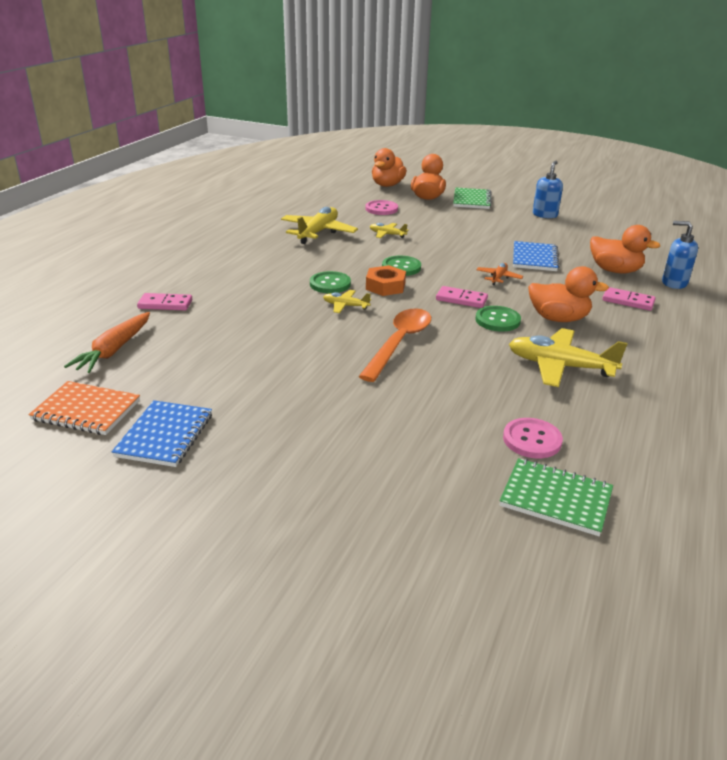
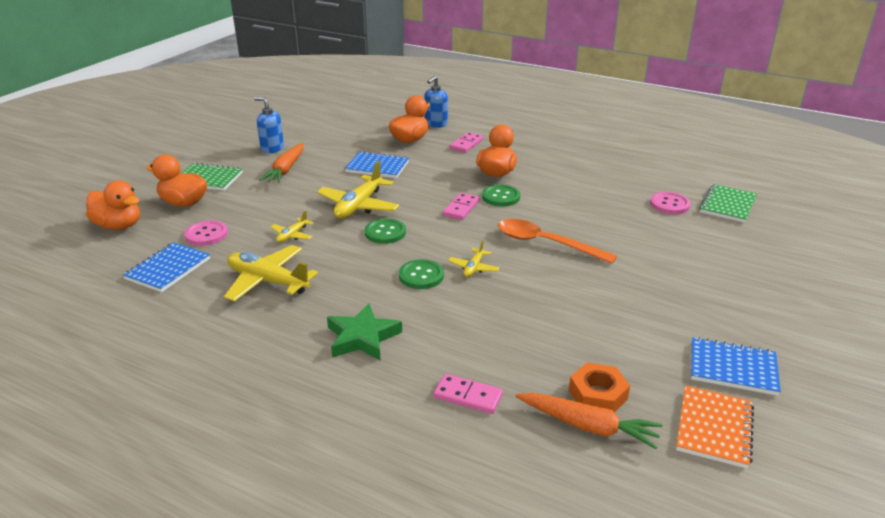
camera: 85 degrees left, 0 degrees up
(165, 304) = (468, 396): pink domino -> pink domino turned 75 degrees counterclockwise
(244, 266) = (362, 337): none -> green star
(332, 204) = (168, 269): none -> blue notebook
(385, 286) = (430, 244): orange nut -> orange nut (597, 395)
(498, 278) = (417, 187): orange plane -> none
(505, 223) = (286, 169): none -> orange carrot
(560, 366) = (572, 183): yellow plane -> yellow plane (359, 206)

